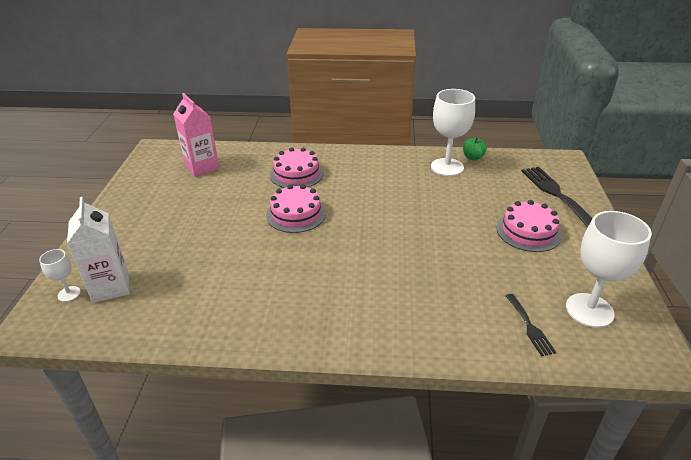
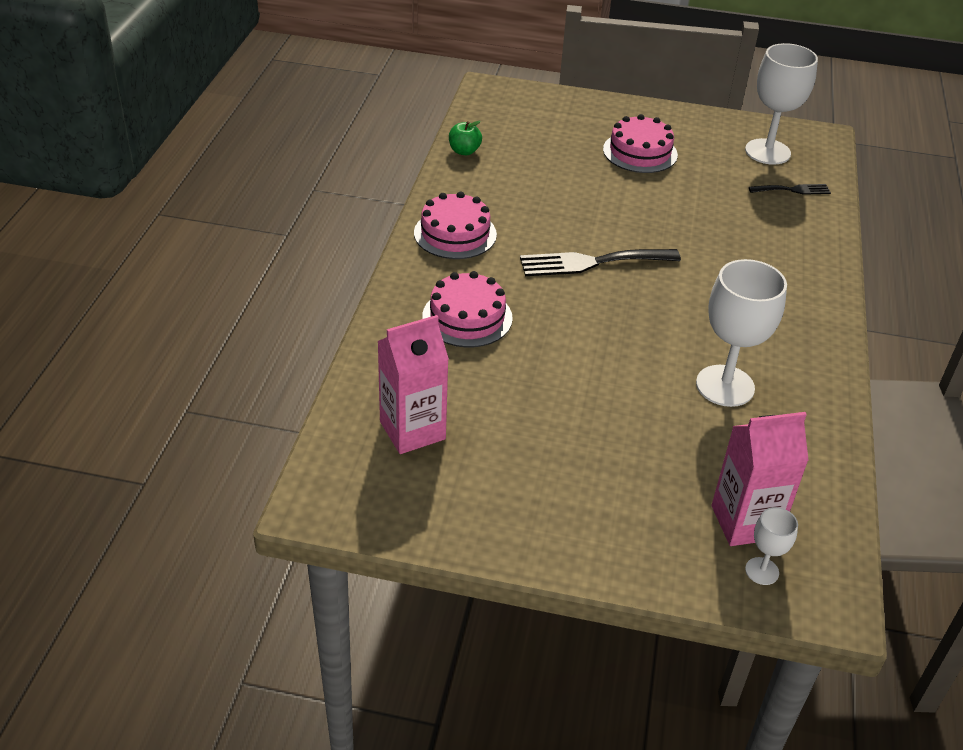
camera: 85 degrees left, 5 degrees up
(111, 287) = (745, 522): white carton -> pink carton
(296, 214) = (581, 326): pink cake -> pink cake (455, 234)
(447, 167) = (484, 176): white goblet -> white goblet (725, 386)
(555, 193) = (566, 115): black fork -> black fork (592, 262)

